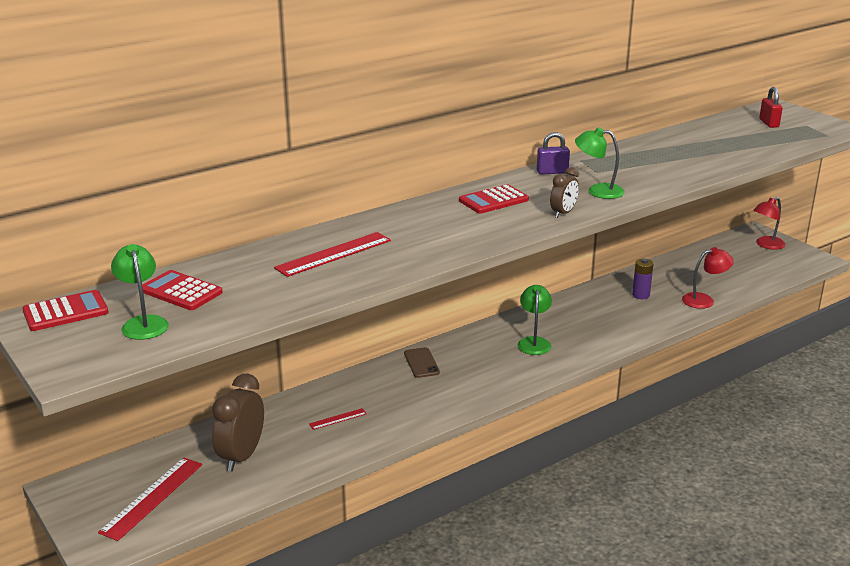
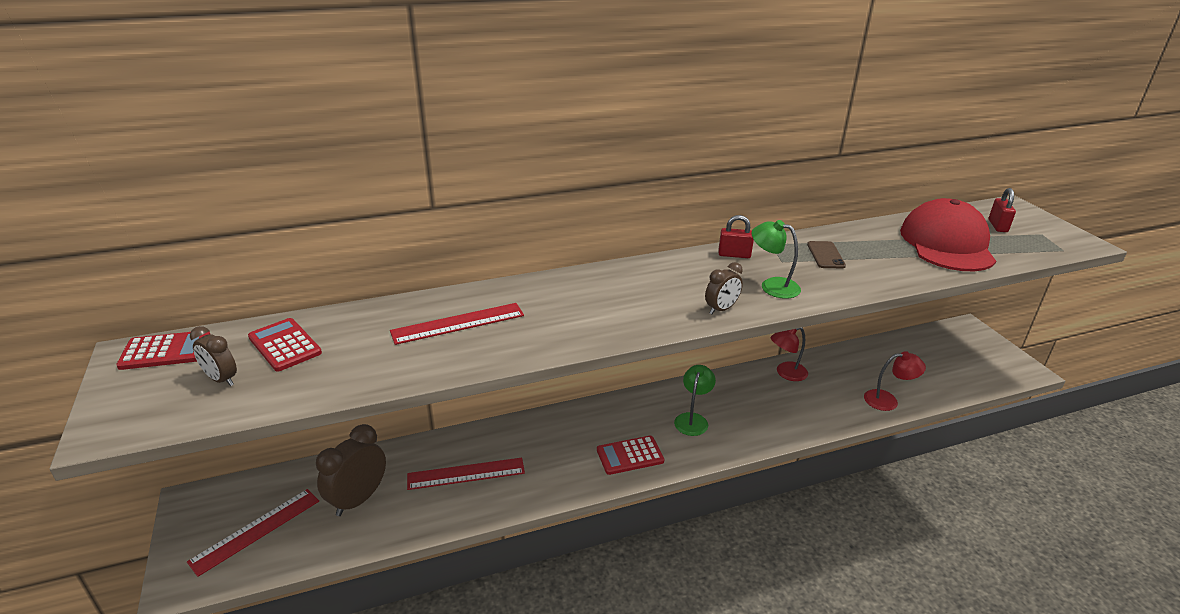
camera: 15 degrees right, 5 degrees up
(143, 323) = (221, 379): green lamp -> brown clock
(338, 419) = (466, 474): red ruler -> red ruler, size x2.01
(421, 363) = (573, 423): brown phone -> brown phone (825, 255)
(493, 200) = (656, 281): red calculator -> red calculator (630, 455)
(552, 172) = (734, 255): purple padlock -> red padlock
(640, 295) = (822, 382): purple battery -> none
(731, 142) = (947, 244): none -> red cap
(766, 245) = (975, 344): red lamp -> red lamp (786, 373)

